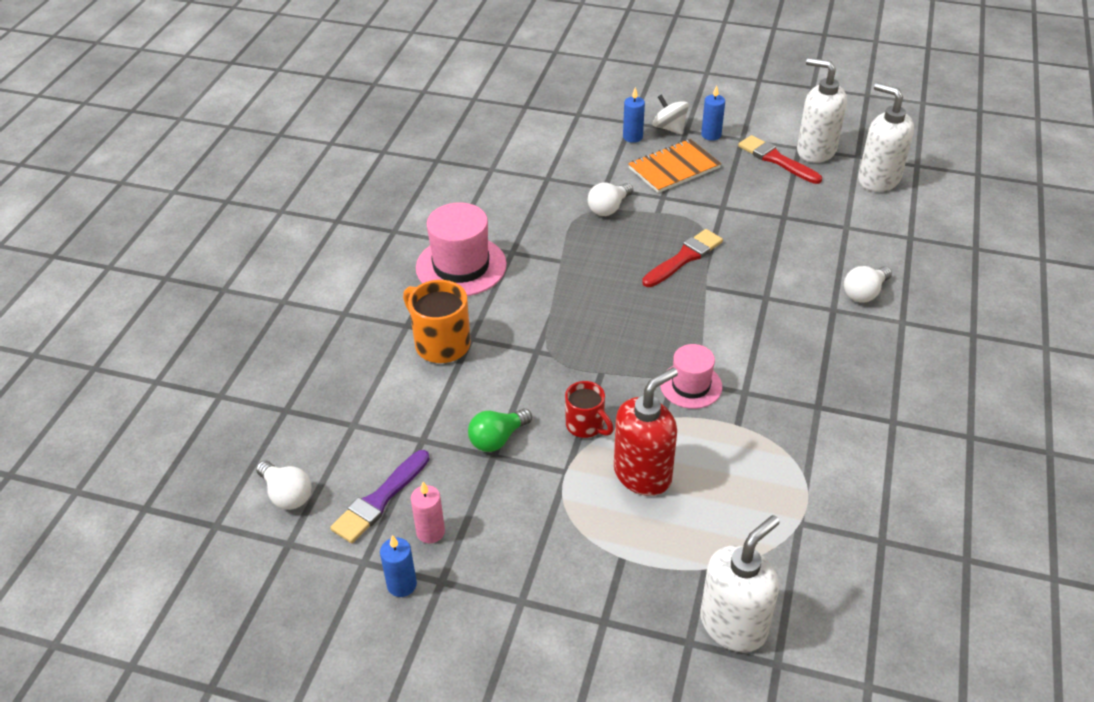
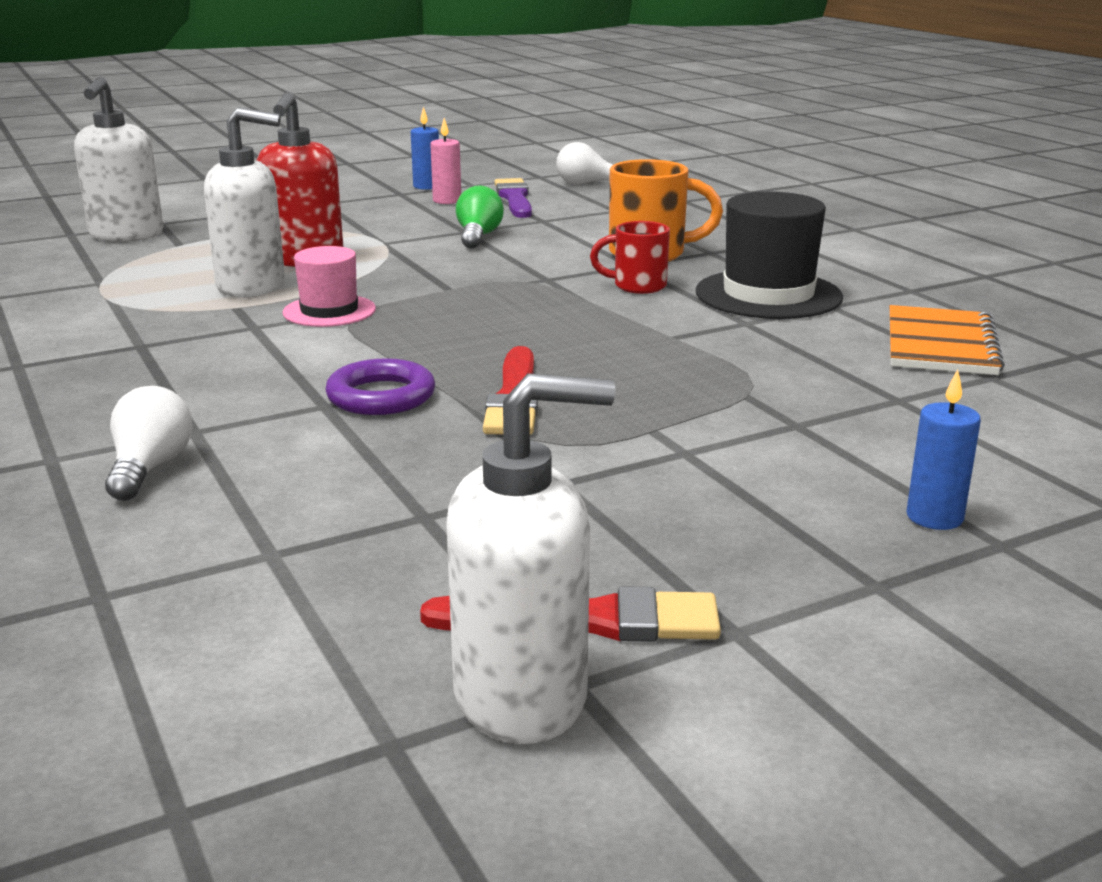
camera: 135 degrees right, 20 degrees down
(461, 266) = (768, 295): pink hat -> black hat
(586, 426) = (406, 262): red mug -> red mug (637, 286)
(609, 208) = (732, 404): white light bulb -> none
(669, 128) = (916, 571): white spinning top -> none
(674, 168) = (753, 501): orange notebook -> orange notebook (940, 344)
(711, 135) = (812, 602): blue candle -> none
(737, 290) = (381, 396): none -> purple ring
(878, 179) = (274, 700): white soap dispenser -> white soap dispenser (252, 286)

